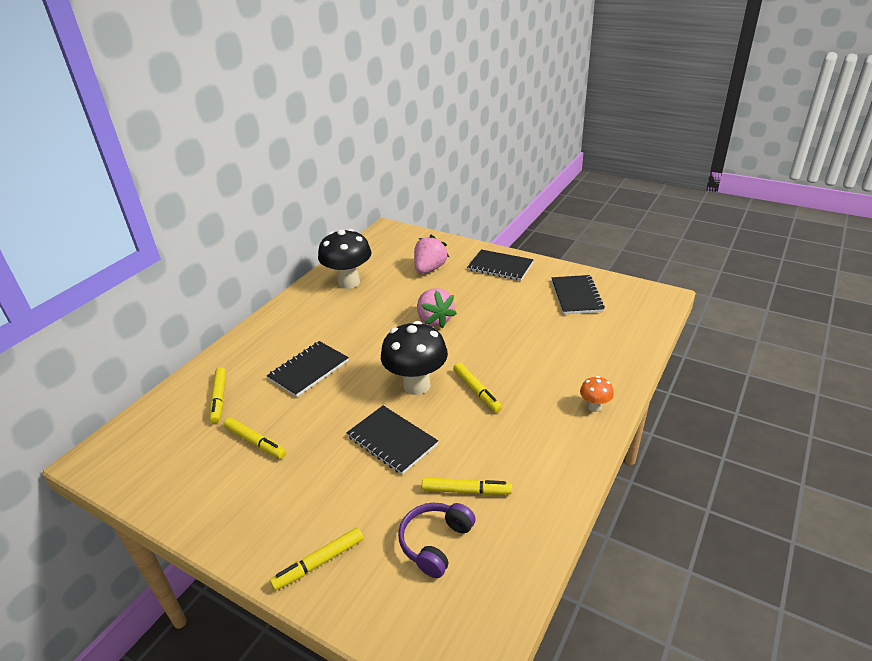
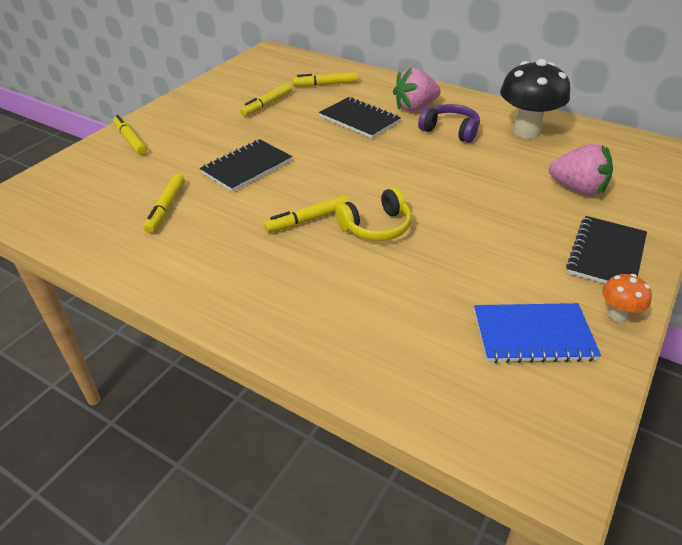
camera: 90 degrees right, 5 degrees up
(416, 385) = (325, 180): black mushroom -> none
(434, 320) = (450, 192): pink strawberry -> pink strawberry (415, 107)
(435, 543) = (118, 190): purple headphones -> purple headphones (450, 131)
(482, 354) = (376, 227): none -> yellow headphones
(576, 296) = (533, 335): black notebook -> blue notebook
(594, 407) = (257, 315): orange mushroom -> orange mushroom (617, 315)

